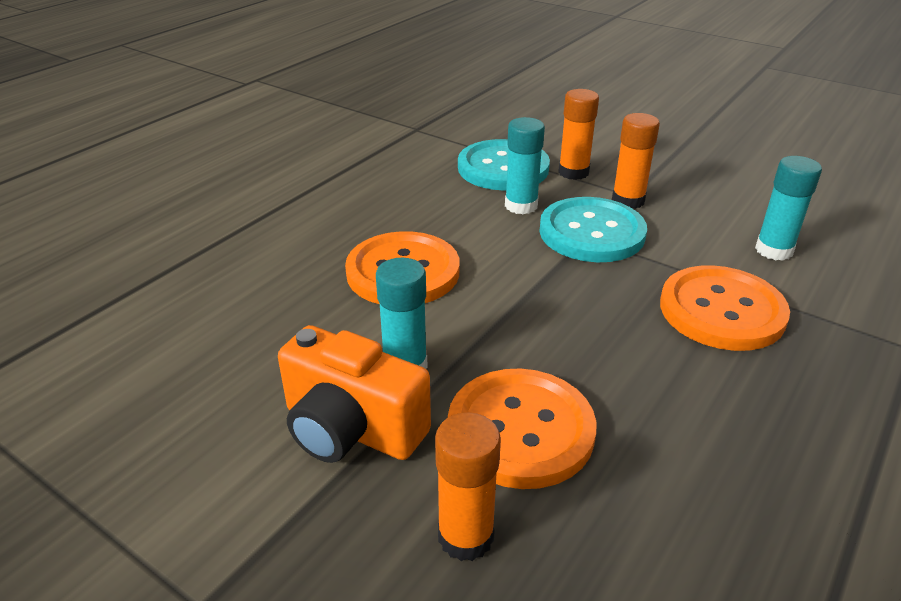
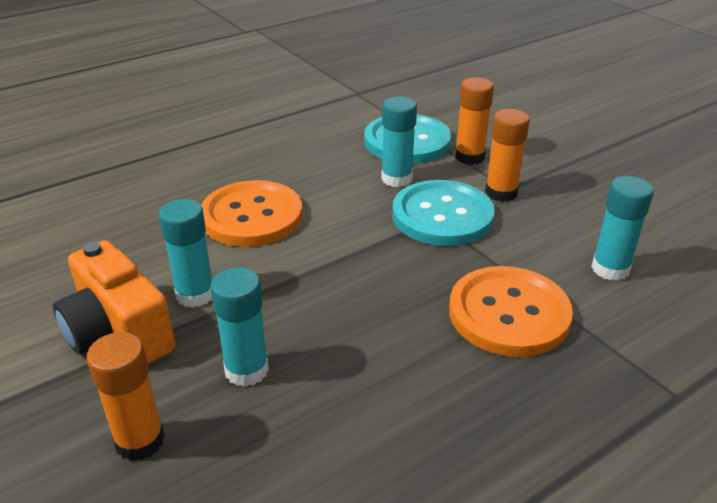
camera: 20 degrees right, 0 degrees up
(520, 430) = (246, 370): orange button -> turquoise glue stick

